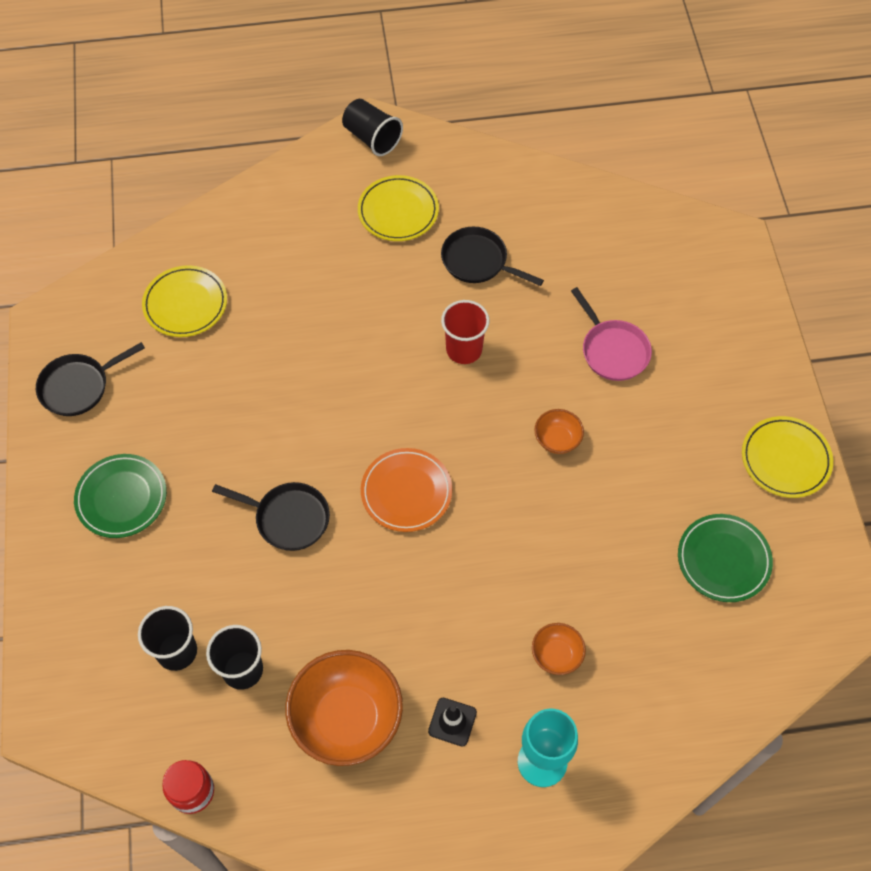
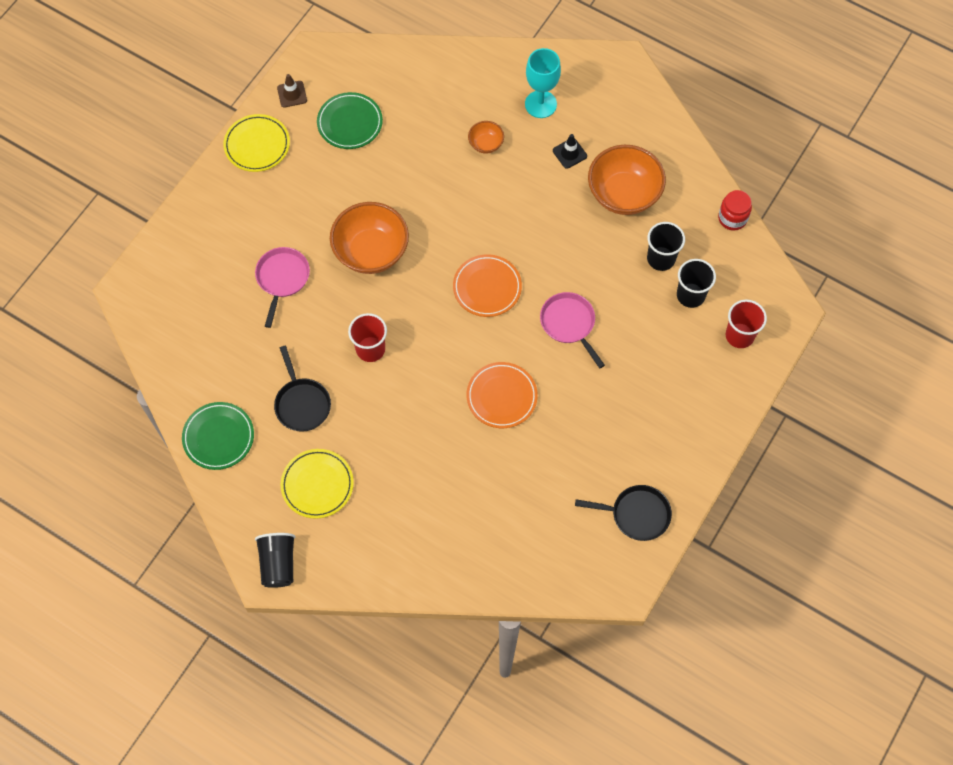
camera: 140 degrees left, 5 degrees up
(88, 645) = (739, 335): none -> red cup
(121, 498) = (660, 412): green plate -> green plate (218, 437)
(185, 304) = (521, 524): yellow plate -> none
(288, 518) = (569, 324): black pan -> pink pan
(297, 398) = (501, 397): none -> orange plate
(557, 440) = (371, 251): orange bowl -> orange bowl, size x2.09
(817, 543) = (292, 94): none -> brown traffic cone

